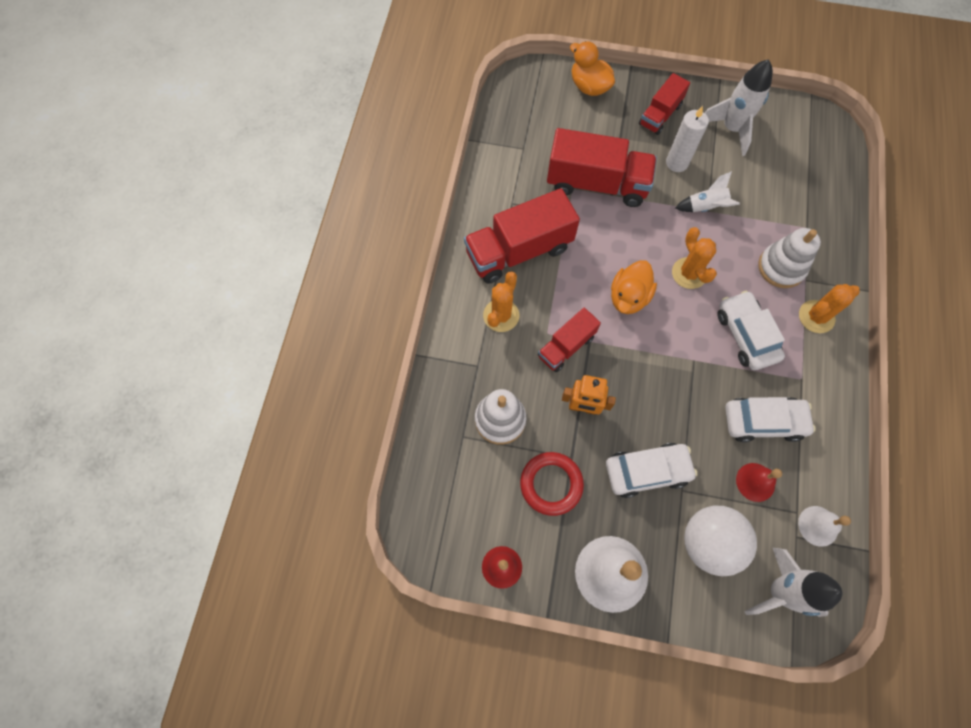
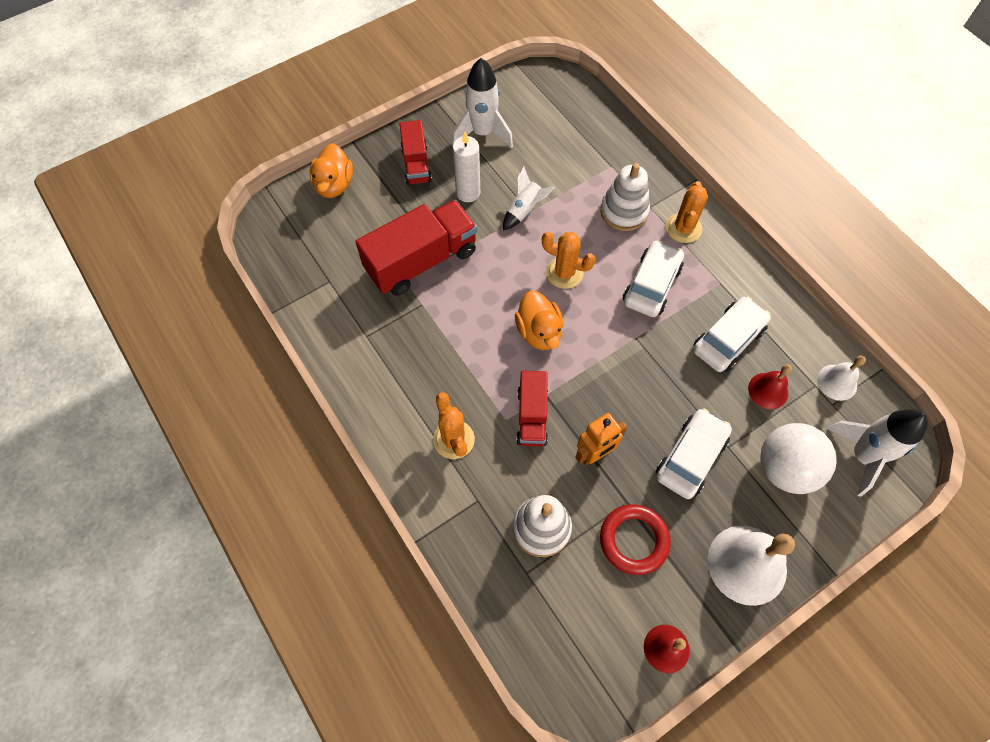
camera: 45 degrees left, 5 degrees down
(519, 251) = (413, 371): red truck -> none
(589, 86) = (334, 185): orange duck -> orange duck turned 90 degrees counterclockwise
(745, 335) = (651, 285): white car -> white car turned 90 degrees clockwise

